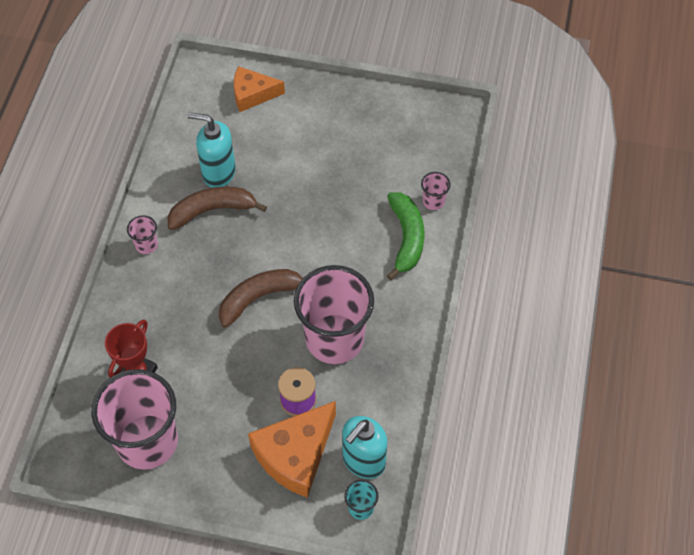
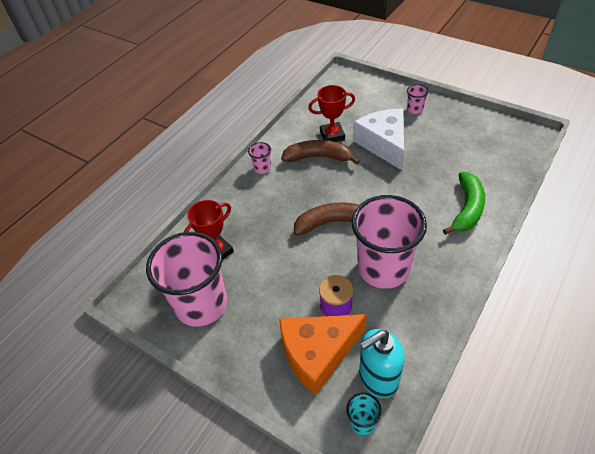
camera: 25 degrees right, 10 degrees down
(218, 173) = (332, 135): turquoise soap dispenser -> red trophy
(252, 94) = (374, 95): orange cheese -> none
(287, 170) = (383, 144): none -> white cheese
(433, 201) = (497, 188): pink cup -> pink cup (415, 109)

